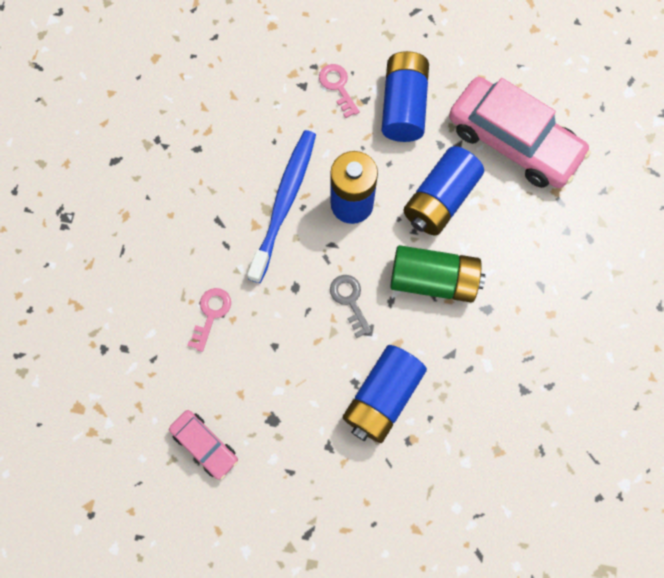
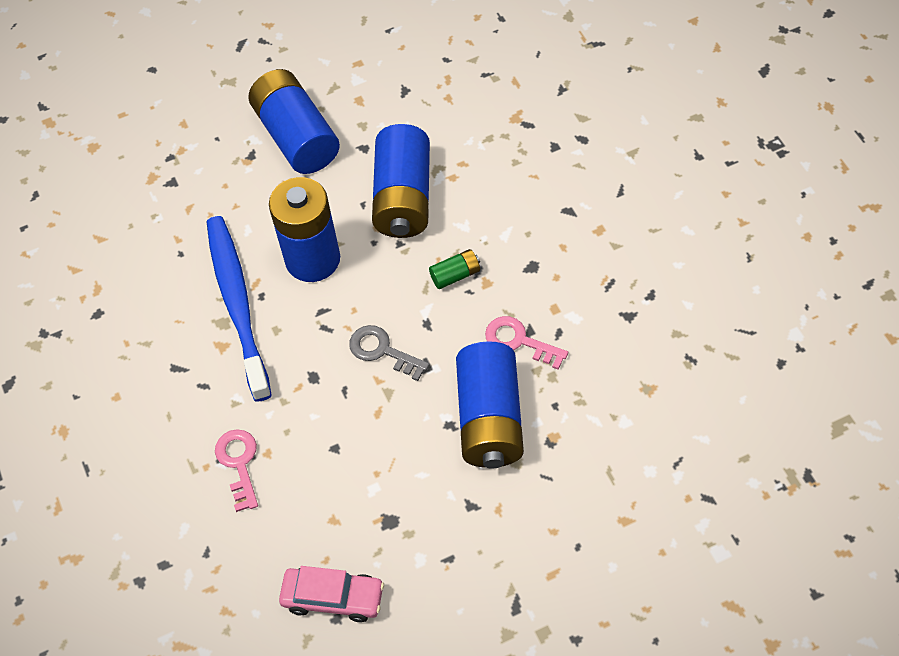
camera: 30 degrees left, 15 degrees down
(338, 87) = (211, 160): pink key -> pink key (519, 341)
(433, 280) = (455, 275): green battery -> green battery, size x0.44
(513, 141) = (436, 100): pink car -> none

